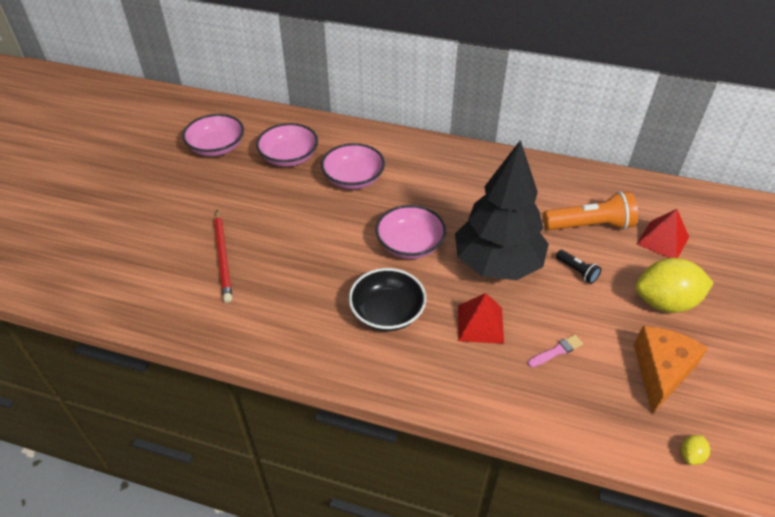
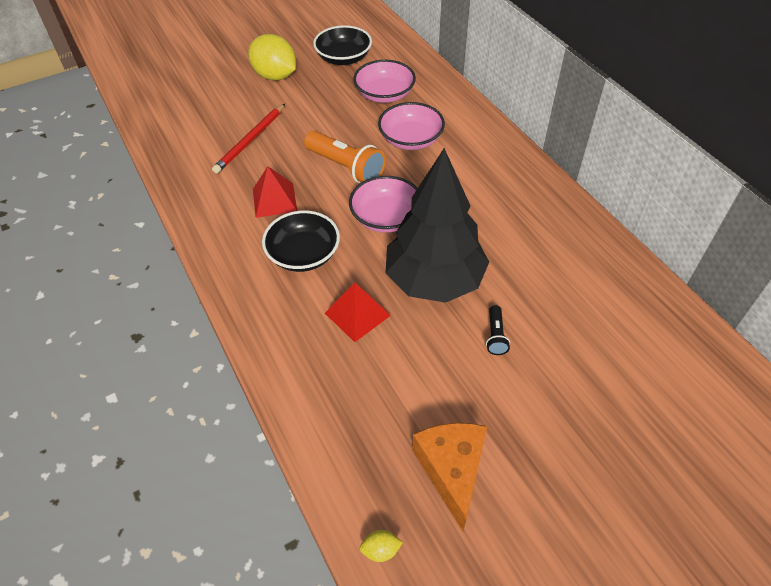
camera: 45 degrees right, 5 degrees up
(217, 147) = (343, 58): pink bowl -> black bowl
(556, 351) = (387, 381): pink brush -> none
(589, 225) = (564, 308): orange flashlight -> orange flashlight (346, 167)
(661, 371) = (452, 470): orange cheese -> orange cheese turned 75 degrees counterclockwise
(662, 240) = (621, 372): red pyramid -> red pyramid (274, 200)
(665, 302) = (541, 423): yellow lemon -> yellow lemon (275, 76)

